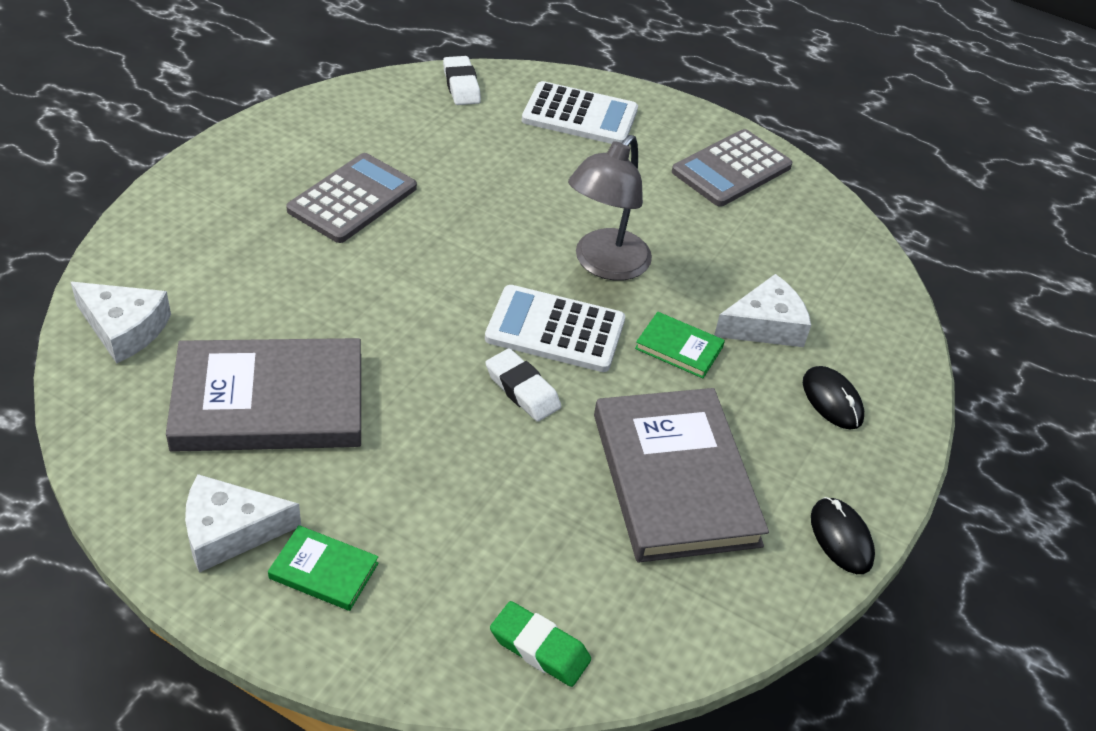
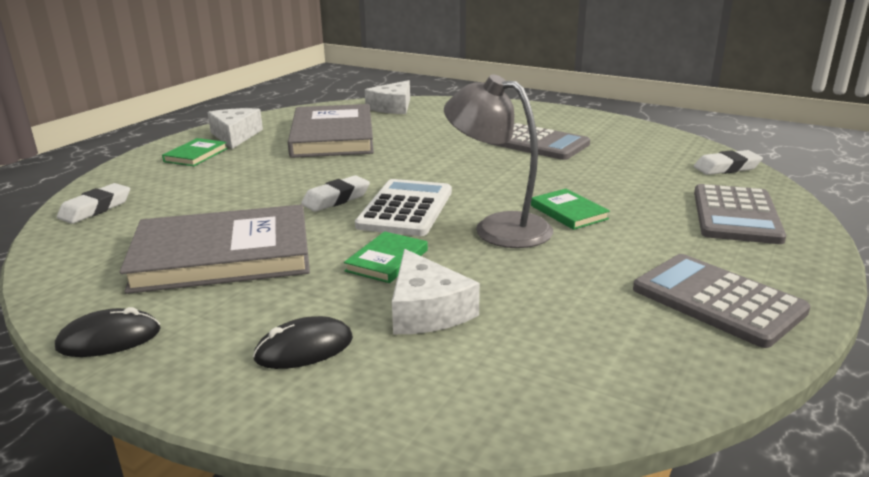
camera: 95 degrees right, 20 degrees down
(539, 648) = (95, 209): green eraser -> white eraser
(569, 212) = (568, 212): none -> green book
(580, 115) = (736, 215): white calculator -> grey calculator

